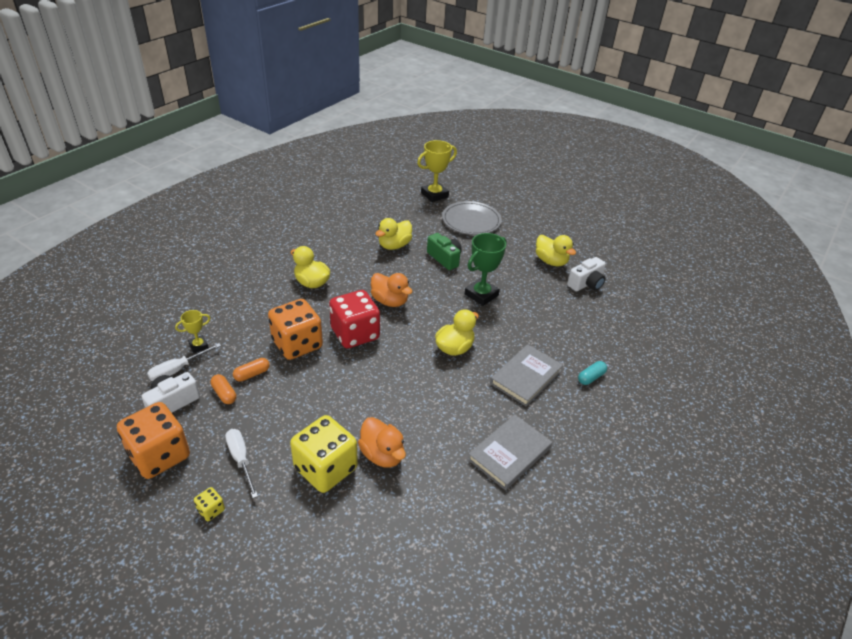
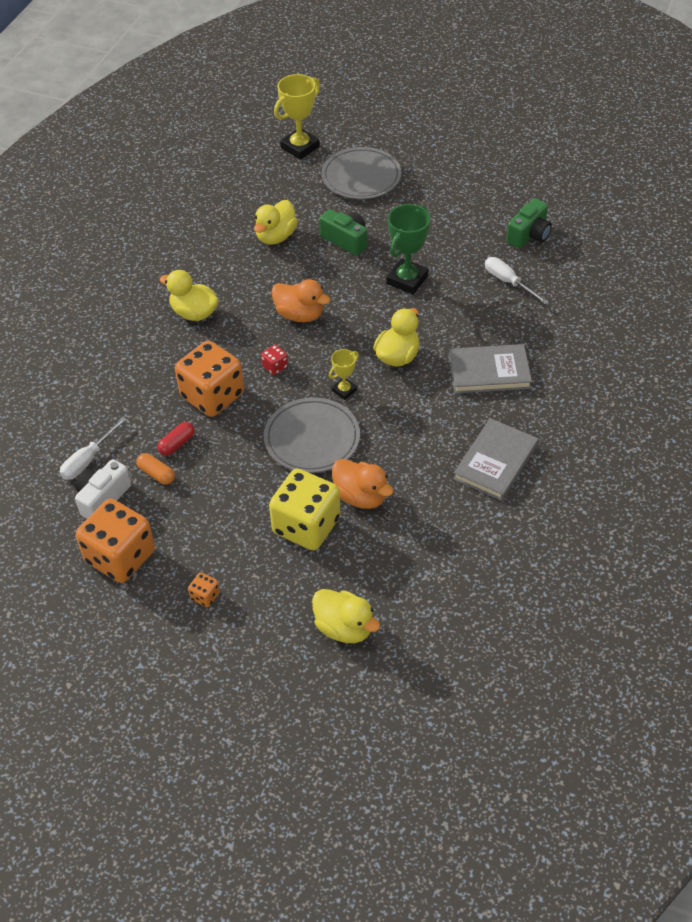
camera: 10 degrees left, 10 degrees up
(198, 346) = (97, 425): yellow trophy -> yellow trophy (344, 390)
(211, 510) = (205, 596): yellow dice -> orange dice
(241, 460) = (211, 539): white screwdriver -> white screwdriver (508, 282)
(252, 374) = (177, 444): orange capsule -> red capsule
(355, 334) = (275, 367): red dice -> red dice, size x0.41
(361, 396) = (312, 438): none -> grey plate
(526, 377) = (489, 372): grey book -> grey book turned 60 degrees clockwise
(551, 261) = (478, 213): yellow duck -> yellow duck (344, 628)
(586, 284) = (529, 235): white camera -> green camera
(591, 377) = (562, 355): turquoise capsule -> none

